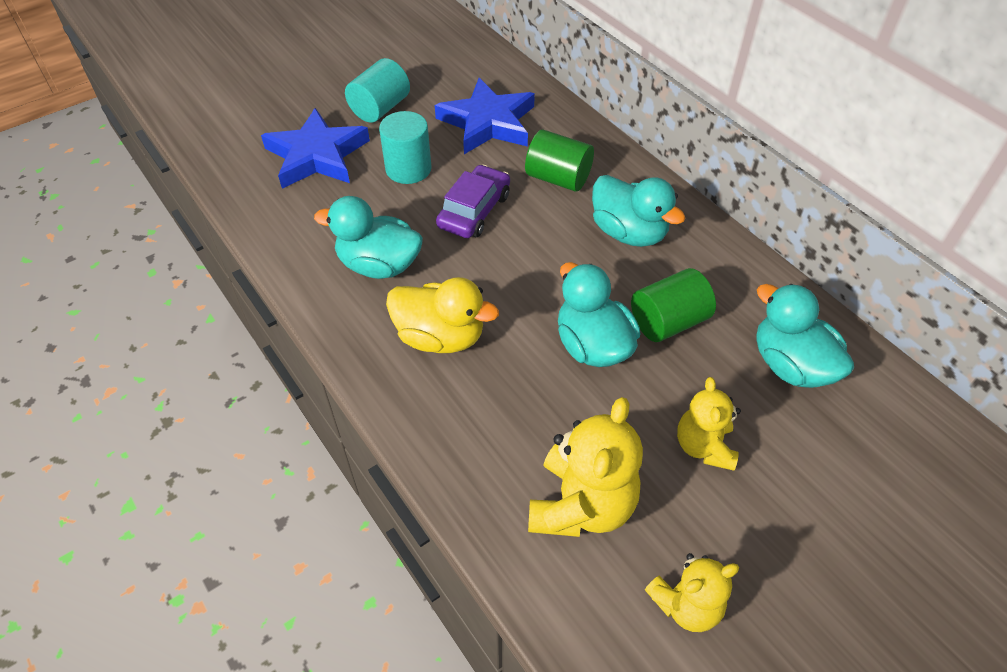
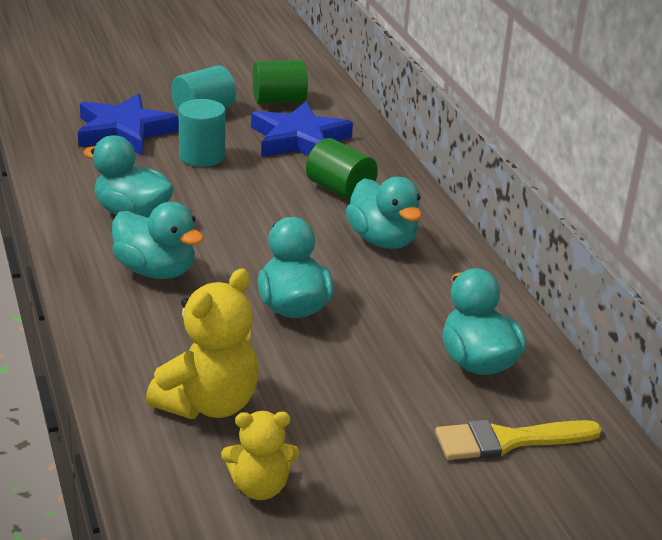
camera: 15 degrees right, 20 degrees down
(440, 337) = (156, 271): yellow duck -> turquoise duck
(474, 211) = (244, 196): purple car -> none
(668, 322) = (377, 307): green cylinder -> green cylinder (279, 101)
(704, 446) = (350, 394): yellow teddy bear -> none
(869, 459) = (508, 440): none -> yellow brush

